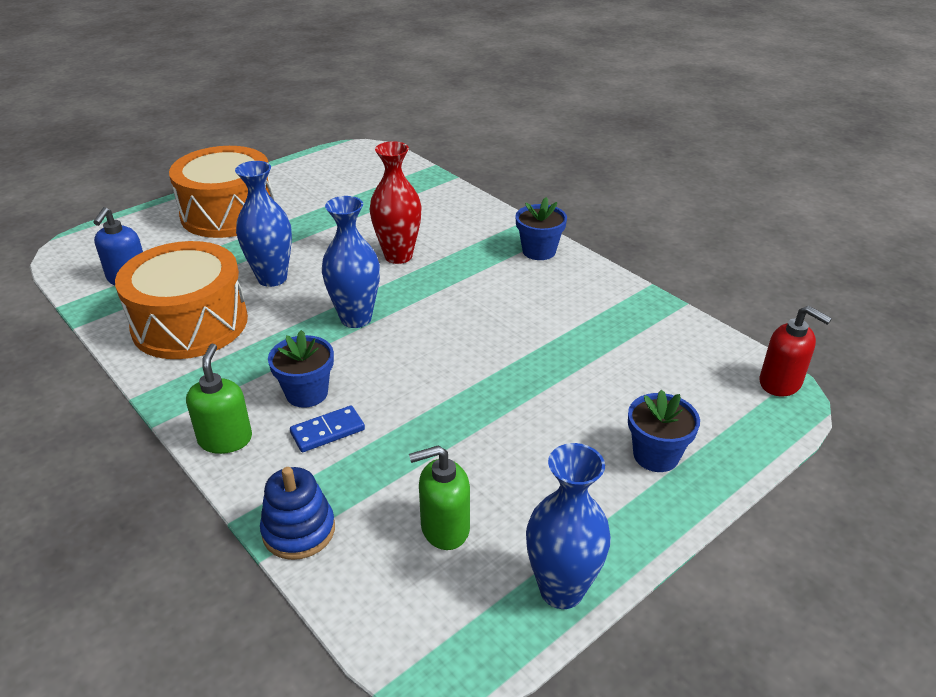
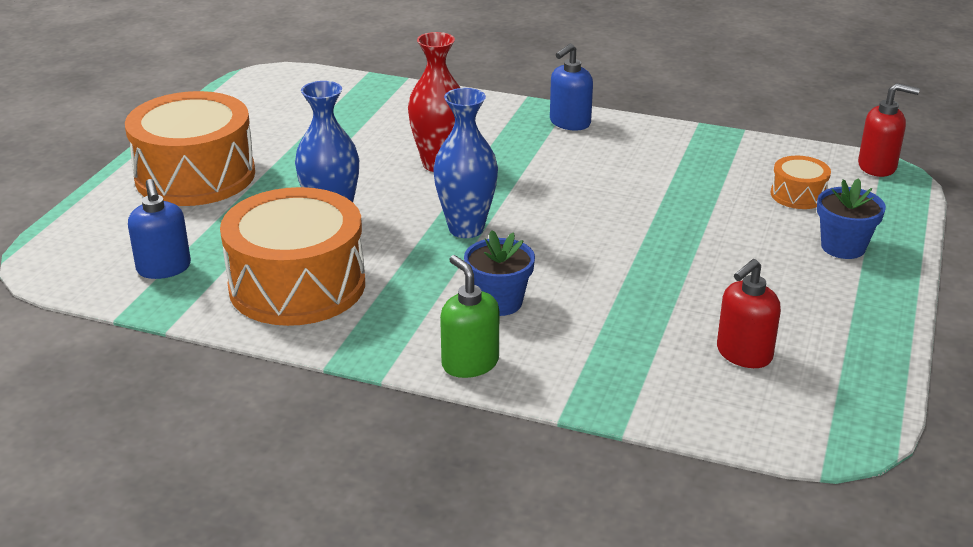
camera: 30 degrees left, 5 degrees down
(298, 530) = (628, 401): blue stacking toy -> none
(327, 431) = (558, 324): blue domino -> none
(444, 528) = (743, 354): green soap dispenser -> red soap dispenser
(539, 251) = (569, 123): blue flower pot -> blue soap dispenser
(561, 590) = (876, 358): blue vase -> none
(669, 385) = (798, 195): none -> orange drum

